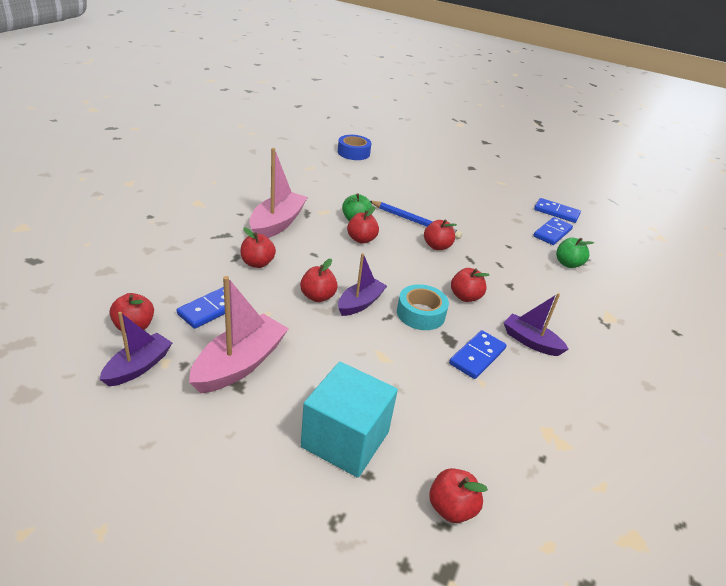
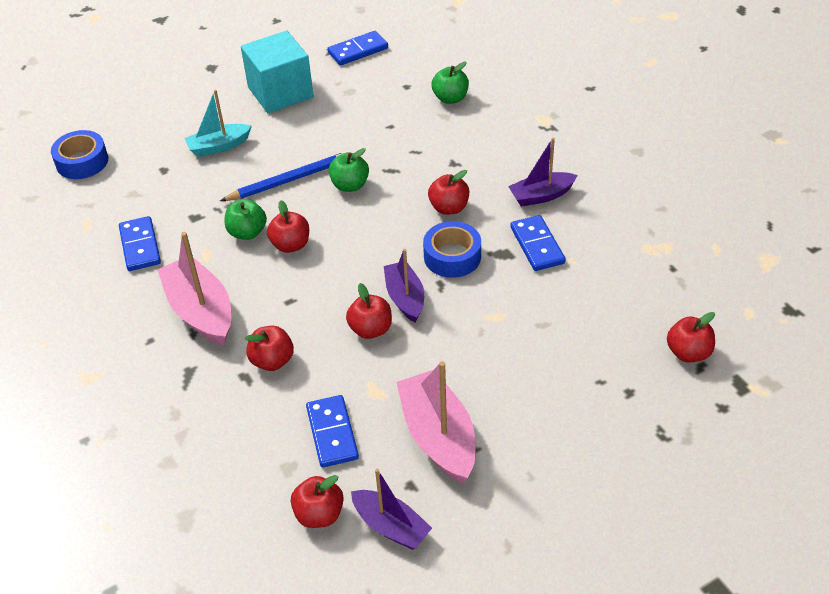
camera: 50 degrees left, 10 degrees up
(138, 367) = (391, 526): purple boat -> purple boat turned 150 degrees clockwise
(345, 439) = (582, 391): turquoise cube -> turquoise cube (280, 92)
(413, 189) = (219, 146): none -> turquoise boat
(420, 314) = (452, 256): turquoise tape -> blue tape
(437, 246) = (350, 185): red apple -> green apple
(552, 233) = (392, 77): blue domino -> blue domino (140, 246)

